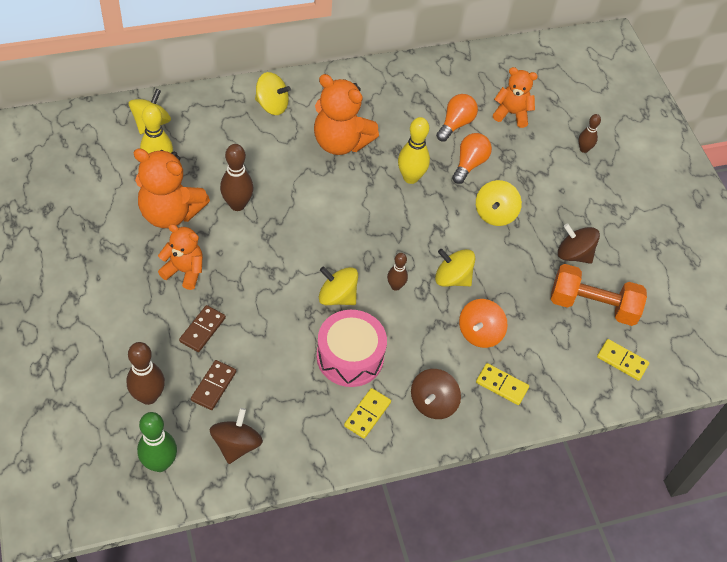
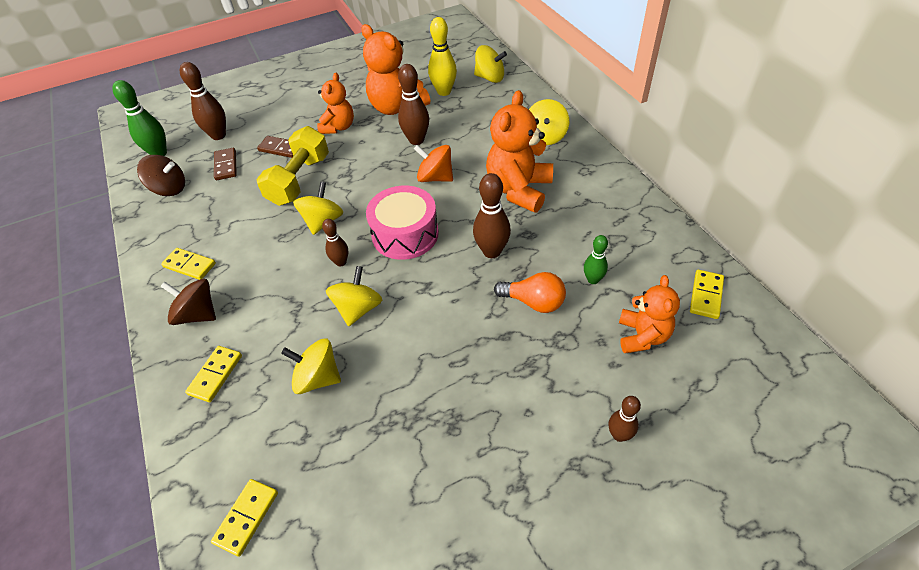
camera: 90 degrees right, 5 degrees down
(170, 213) = (397, 107): orange teddy bear -> orange teddy bear turned 60 degrees counterclockwise
(213, 386) = (226, 165): brown domino -> brown domino turned 60 degrees clockwise
(266, 313) = (299, 180): none -> yellow dumbbell
(350, 356) = (254, 242): pink drum -> pink drum (405, 234)
(410, 177) = (492, 251): yellow bowling pin -> brown bowling pin
(455, 124) = (593, 280): orange light bulb -> green bowling pin
(480, 333) = (285, 344): orange spinning top -> orange spinning top (435, 177)
(484, 69) = (706, 295): none -> yellow domino
(495, 214) = (463, 338): yellow spinning top -> yellow spinning top (318, 378)
(574, 254) = (418, 438): brown spinning top -> none
(592, 305) = (336, 470): orange dumbbell -> none

